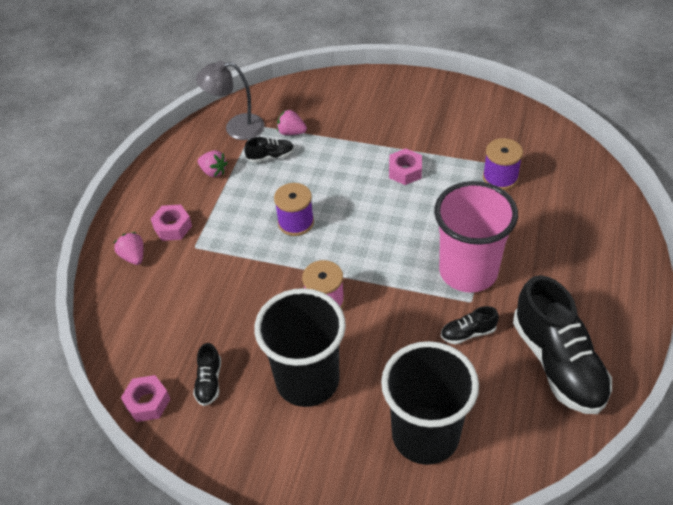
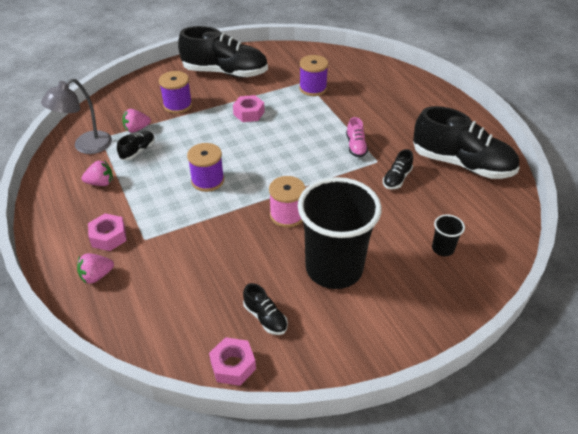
camera: 45 degrees left, 5 degrees down
(133, 256) = (96, 276): pink strawberry -> pink strawberry turned 45 degrees counterclockwise
(350, 125) = (178, 105): none -> purple spool
(425, 435) = (442, 249): black cup -> black cup, size x0.40
(432, 110) = (225, 72): none -> black shoe
(468, 271) = (356, 146): pink cup -> pink shoe

